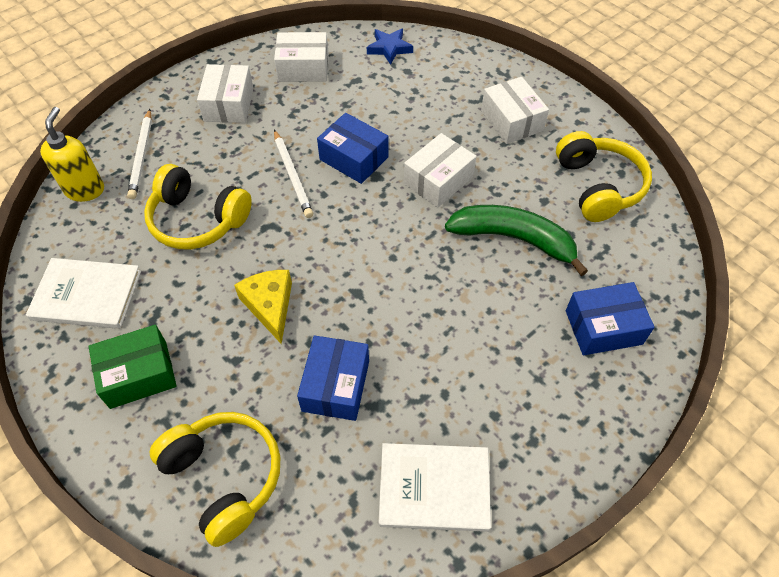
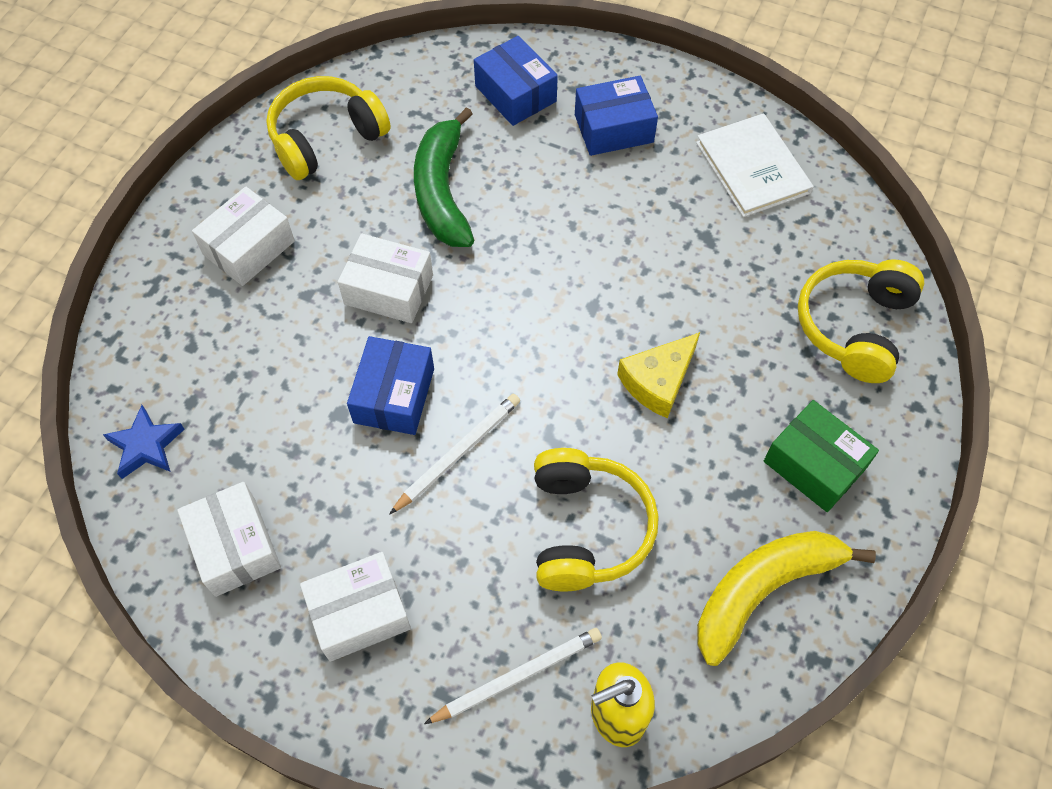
camera: 115 degrees left, 5 degrees up
(86, 295) = (763, 590): white book -> yellow banana
(335, 385) = (709, 279): blue box -> blue box (613, 128)

